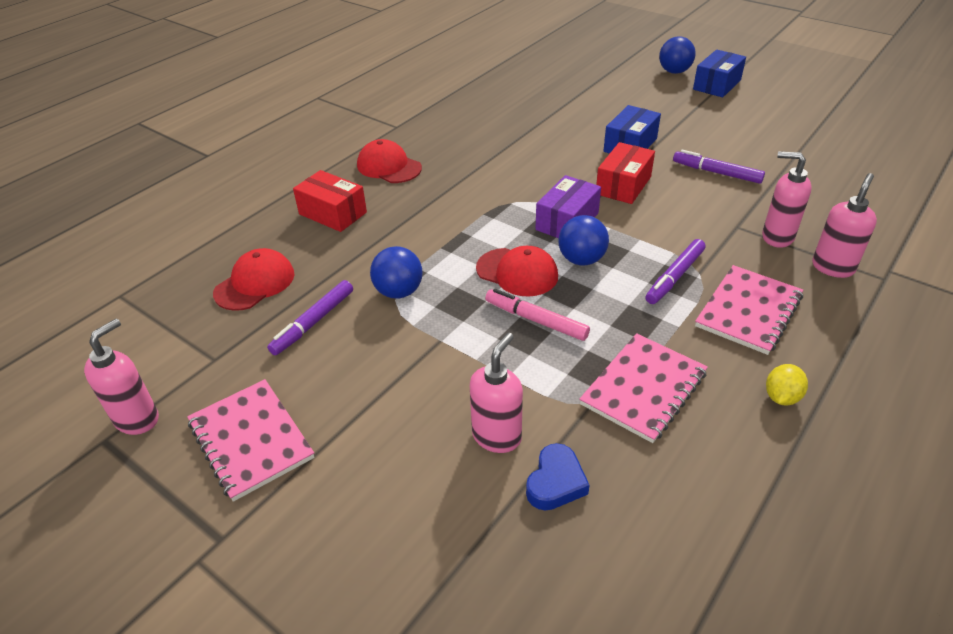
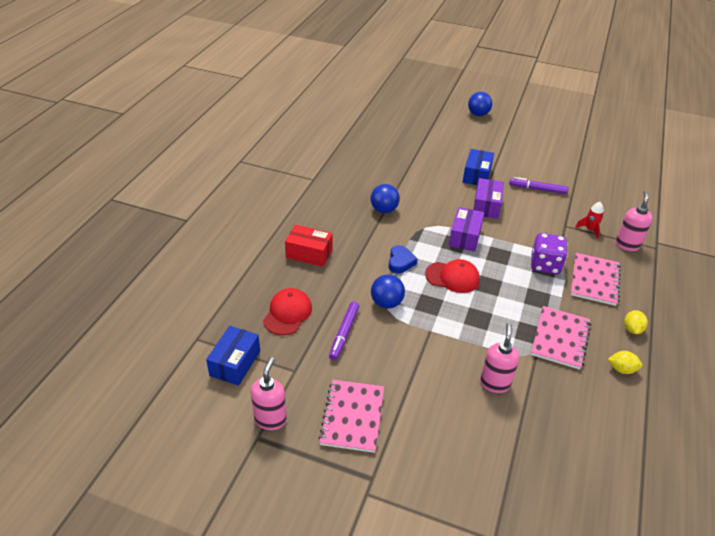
camera: 20 degrees left, 0 degrees up
(251, 440) = (352, 417): pink notebook -> pink notebook turned 60 degrees clockwise
(389, 167) = (327, 212): red cap -> none
(536, 320) = (480, 307): pink marker -> none
(555, 482) = (540, 402): blue heart -> blue heart (400, 262)
(581, 260) = (486, 262): blue ball -> blue ball (384, 210)
(623, 185) = (486, 206): red box -> purple box
(674, 277) = (545, 265): purple marker -> purple dice
(716, 85) = (509, 122): blue box -> blue box (235, 363)
(730, 458) = (621, 369): none -> yellow lemon
(777, 237) = (590, 229): pink soap dispenser -> red rocket

